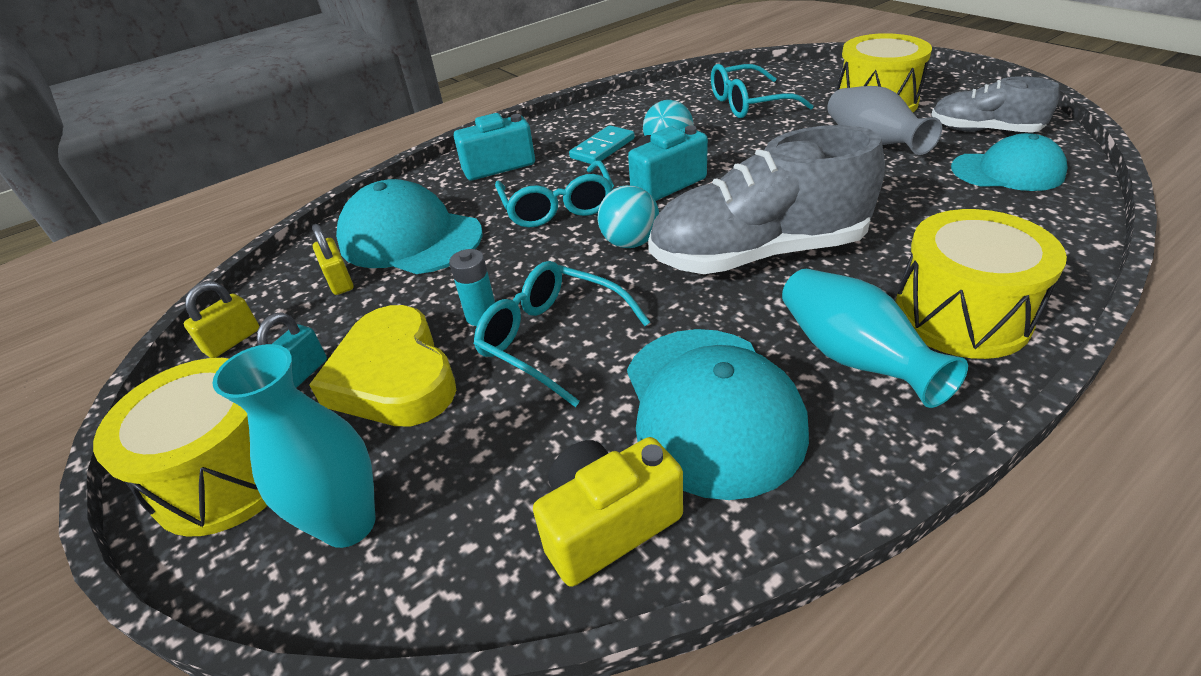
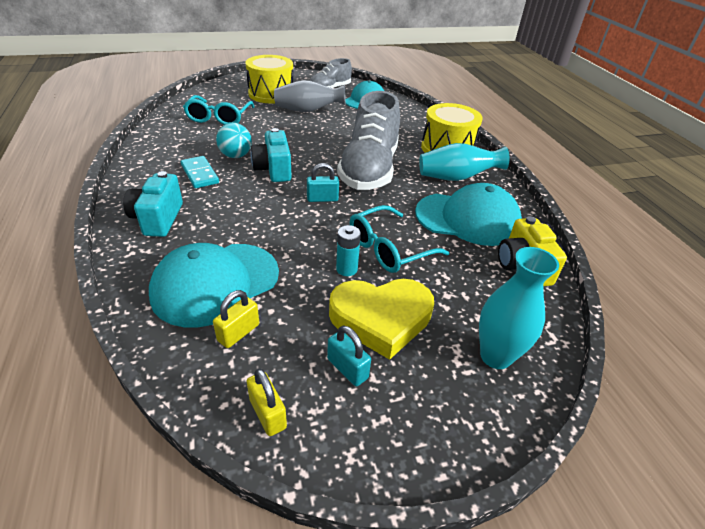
camera: 75 degrees left, 0 degrees up
(228, 474) = (432, 418): yellow drum -> none
(339, 281) = (238, 332): yellow padlock -> yellow padlock turned 45 degrees counterclockwise
(557, 207) = (253, 210): turquoise glasses -> none
(630, 243) = (322, 199): turquoise ball -> turquoise padlock

